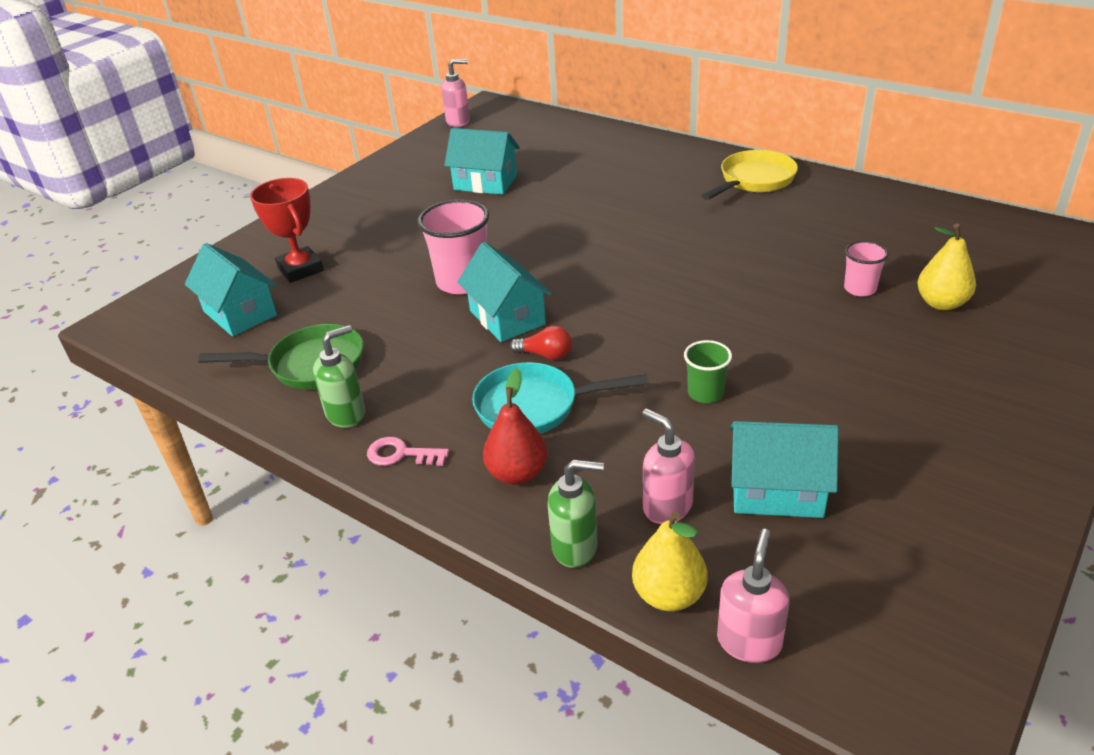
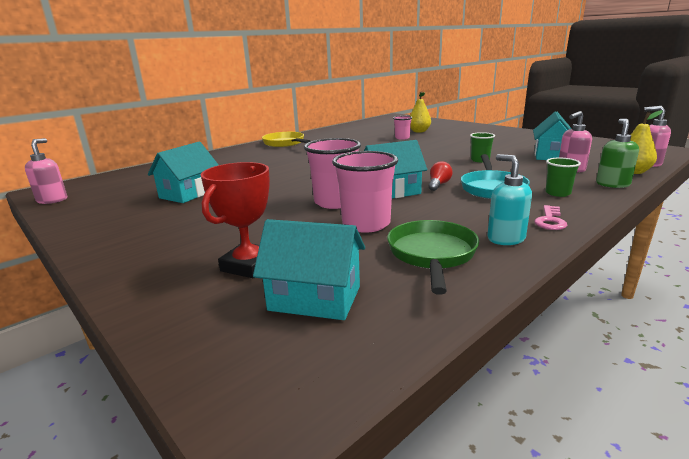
camera: 80 degrees left, 15 degrees down
(240, 313) = (315, 298): turquoise house -> turquoise house turned 45 degrees clockwise
(300, 269) = (249, 265): red trophy -> red trophy turned 45 degrees counterclockwise
(346, 414) = (505, 239): green soap dispenser -> turquoise soap dispenser
(392, 314) = (366, 224): none -> pink cup
(517, 473) = (558, 193): red pear -> green cup

